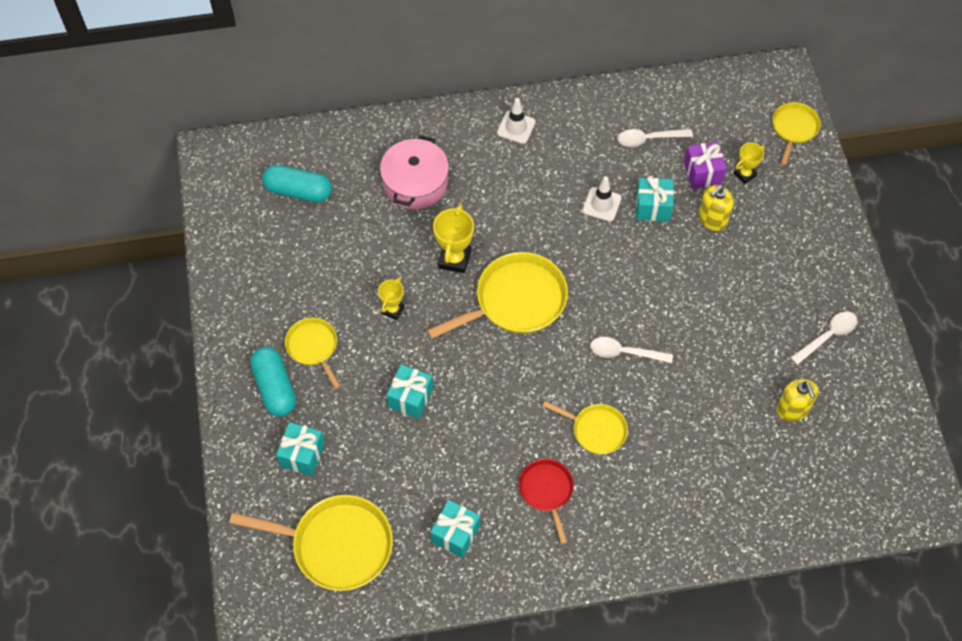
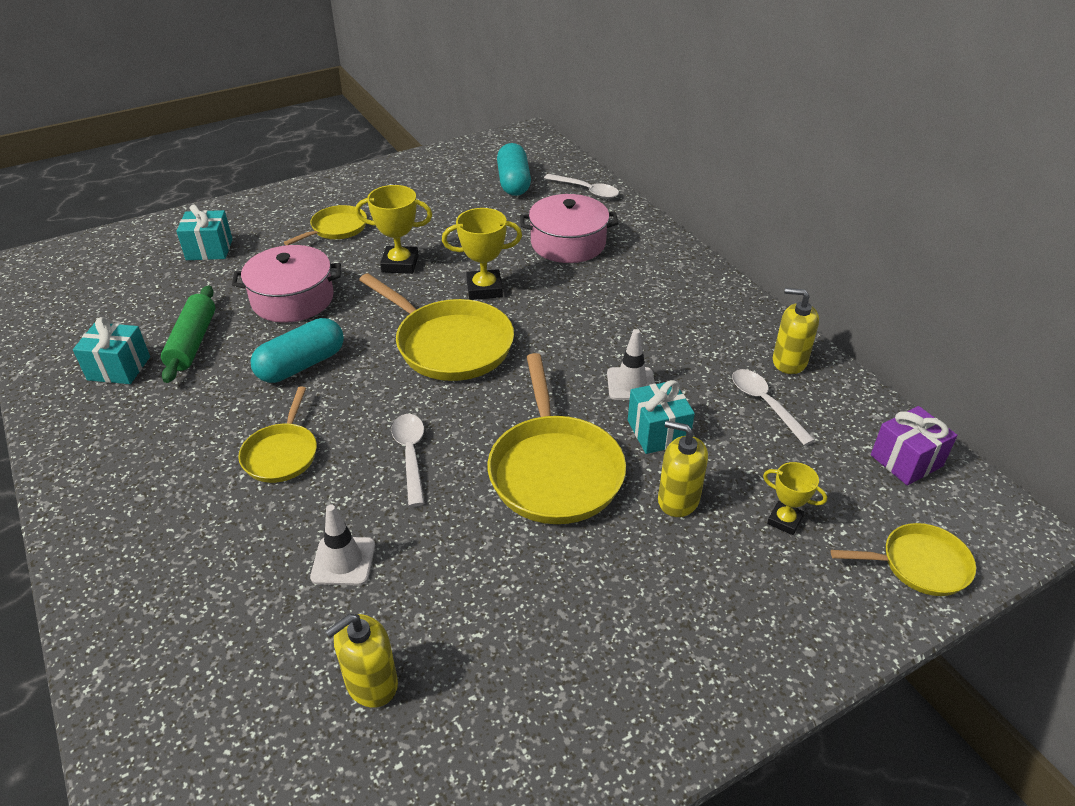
camera: 70 degrees right, 20 degrees down
(275, 388) = (283, 218): turquoise capsule -> turquoise capsule (301, 365)
(336, 545) = (104, 292): yellow pan -> yellow pan (554, 470)
(393, 310) = (400, 264): yellow trophy -> yellow trophy, size x1.61
(410, 398) = (292, 299): turquoise gift -> pink pot
(441, 478) = (193, 342): none -> green rolling pin
(516, 127) = (693, 292): white traffic cone -> white traffic cone (343, 561)
(547, 491) = (183, 429): red pan -> none
(613, 106) = (789, 361): none -> yellow soap dispenser
(702, 173) = (751, 471): purple gift -> purple gift (906, 460)
(827, 336) = (536, 706): white spoon -> white spoon (586, 190)

